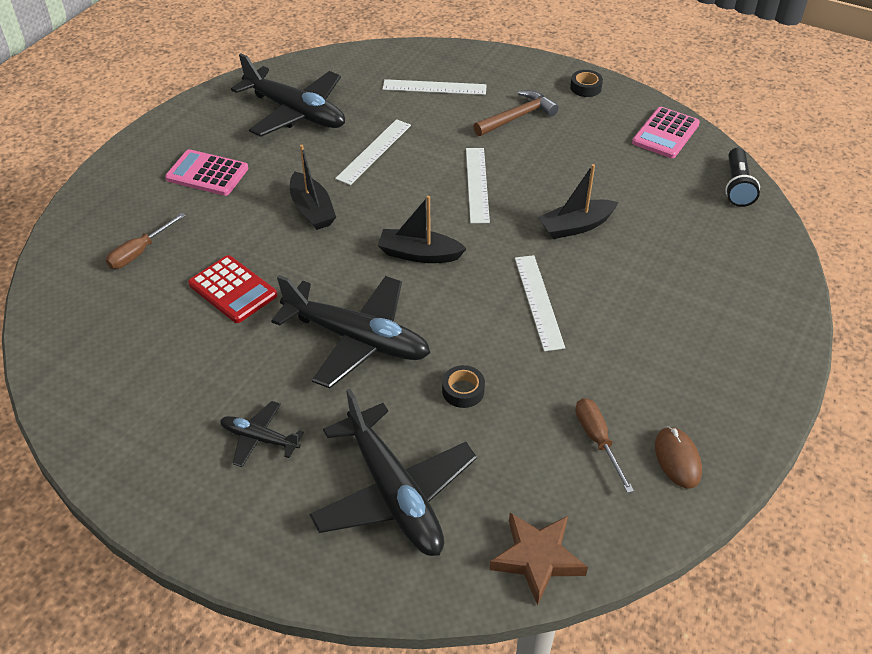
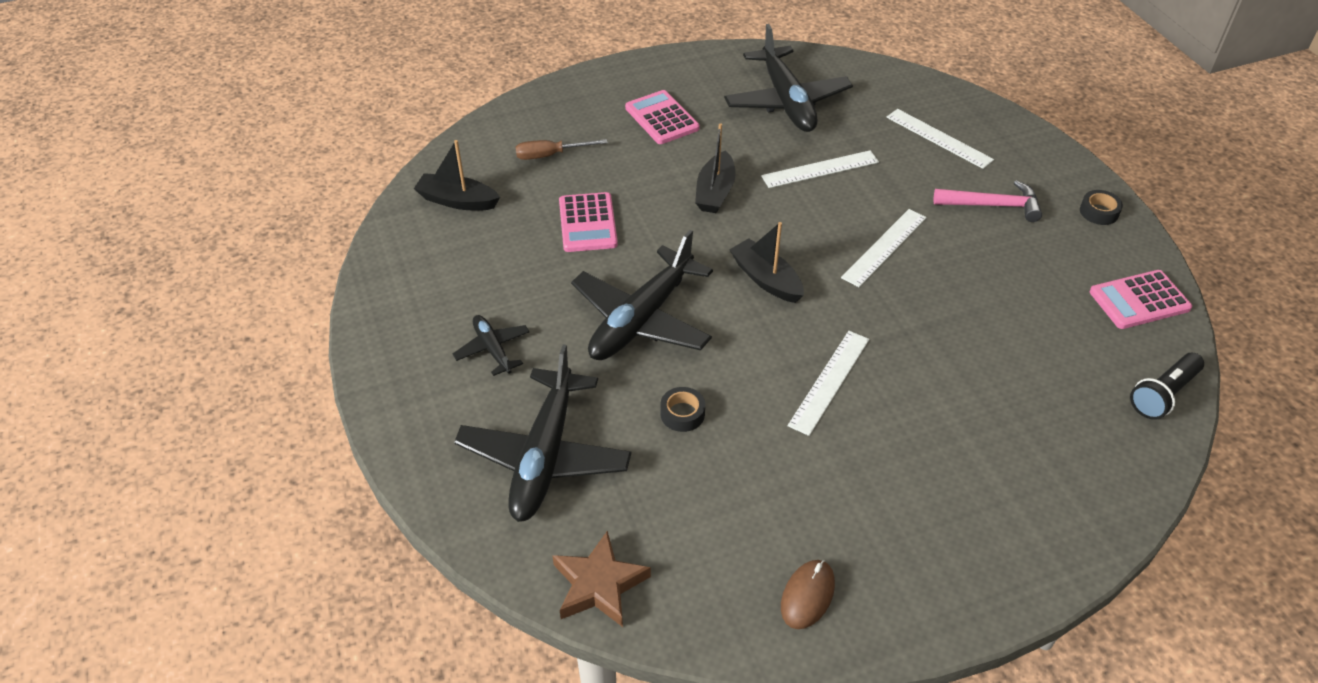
camera: 40 degrees right, 0 degrees up
(233, 290) = (587, 223): red calculator -> pink calculator
(357, 339) = (641, 319): black plane -> black plane turned 60 degrees clockwise
(517, 117) = (993, 205): brown hammer -> pink hammer
(576, 226) = (940, 336): black boat -> black boat (457, 201)
(597, 440) = (752, 530): brown screwdriver -> none

